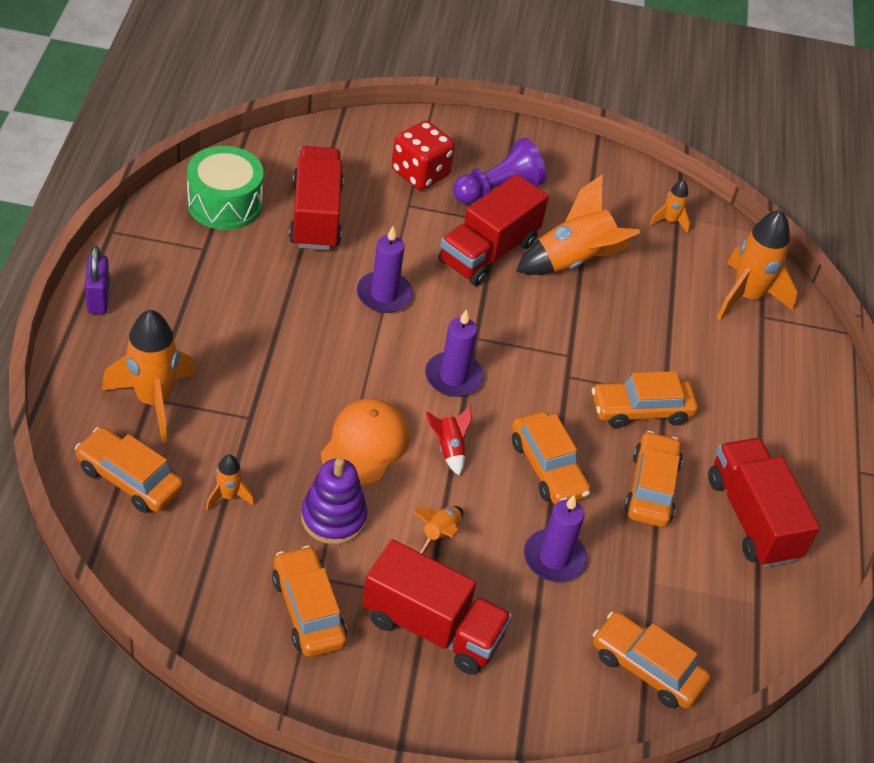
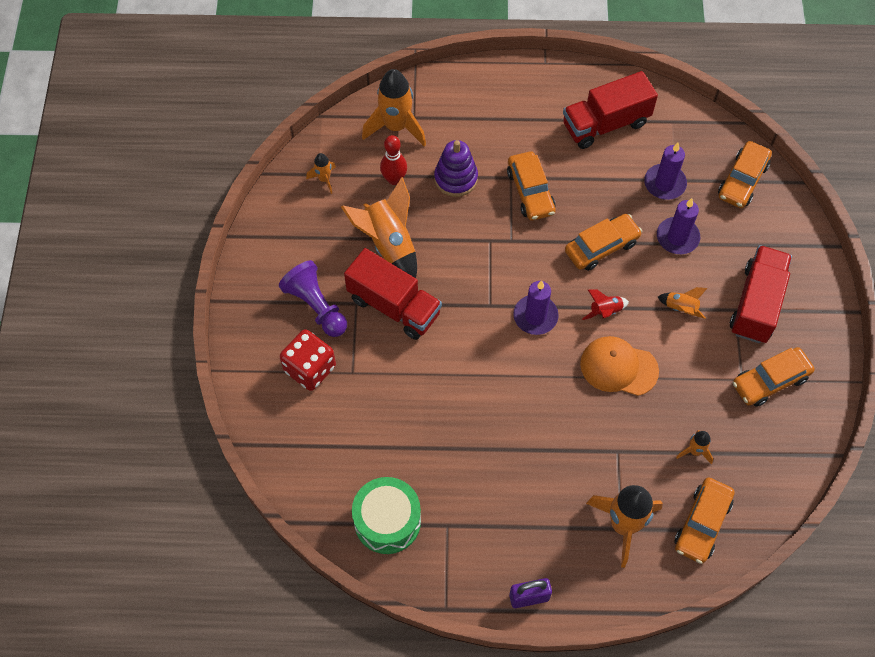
camera: 90 degrees left, 15 degrees up
(316, 216) = (384, 443): red truck -> none
(333, 518) = (690, 378): purple stacking toy -> purple stacking toy (456, 178)
(384, 295) = (463, 376): purple candle -> purple candle (664, 183)
(651, 488) = (599, 183): orange car -> none
(667, 282) = (394, 179): none -> red bowling pin

